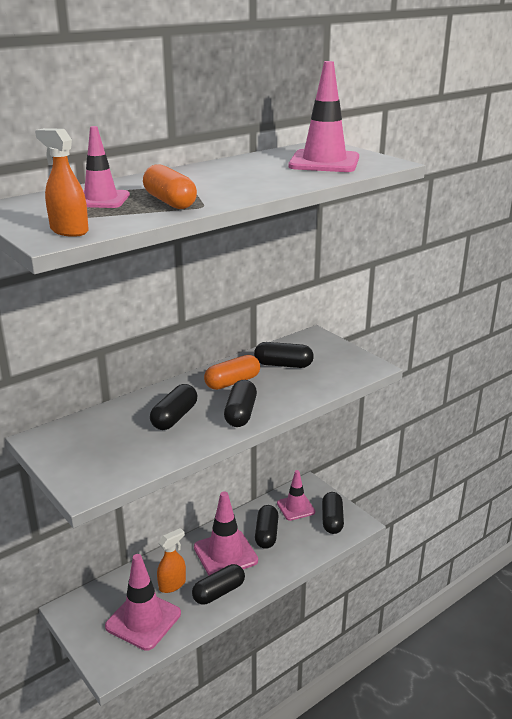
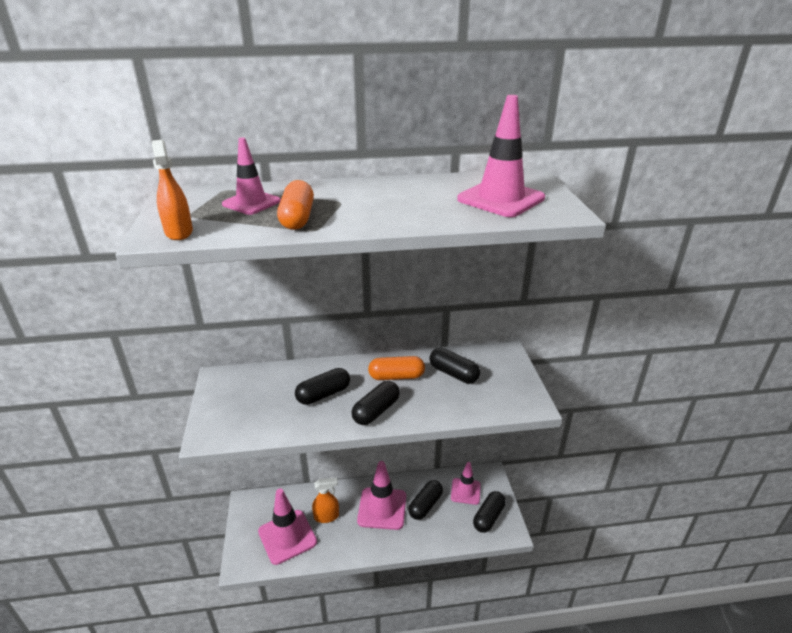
camera: 30 degrees right, 5 degrees up
(219, 592) = (354, 540): black capsule -> none

